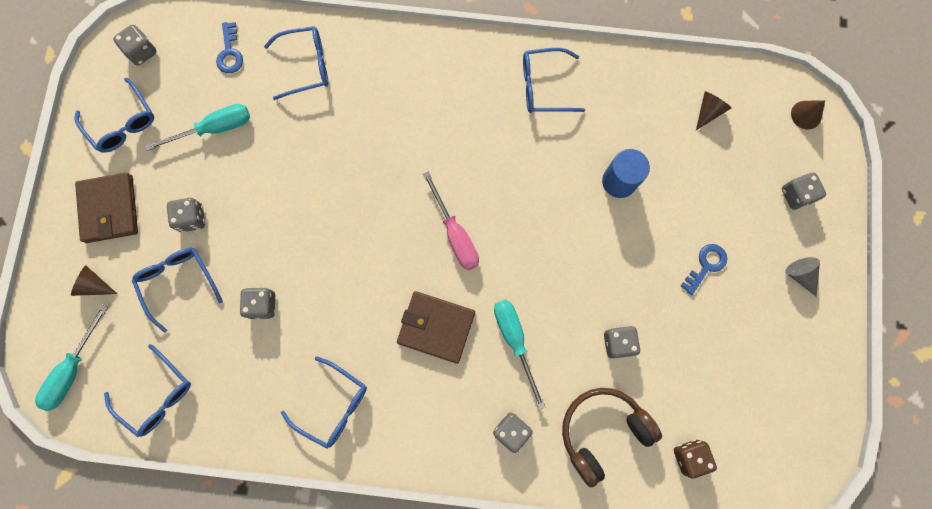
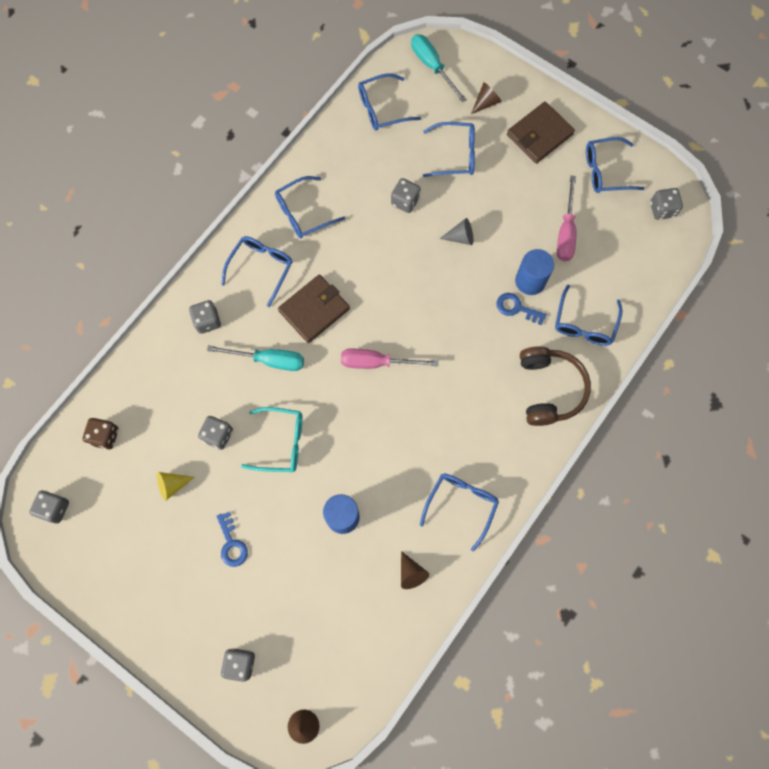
camera: 120 degrees right, 5 degrees down
(109, 209) = (539, 134): brown wallet -> brown wallet turned 60 degrees counterclockwise
(192, 218) = (500, 185): grey dice -> grey dice (54, 508)
(214, 128) = (565, 232): turquoise screwdriver -> pink screwdriver
(230, 53) = (627, 272): blue key -> blue key (516, 308)
(287, 136) = (530, 281): none -> blue cylinder
(421, 411) = (261, 268): none -> blue glasses
(587, 277) = (281, 442): none -> turquoise glasses
(602, 431) = (164, 384): brown headphones -> brown headphones (549, 389)
(691, 356) = (172, 485): none -> yellow cone
(708, 111) = (358, 636): brown cone -> brown cone (411, 573)
(800, 275) = (175, 618): grey cone -> grey cone (460, 237)

